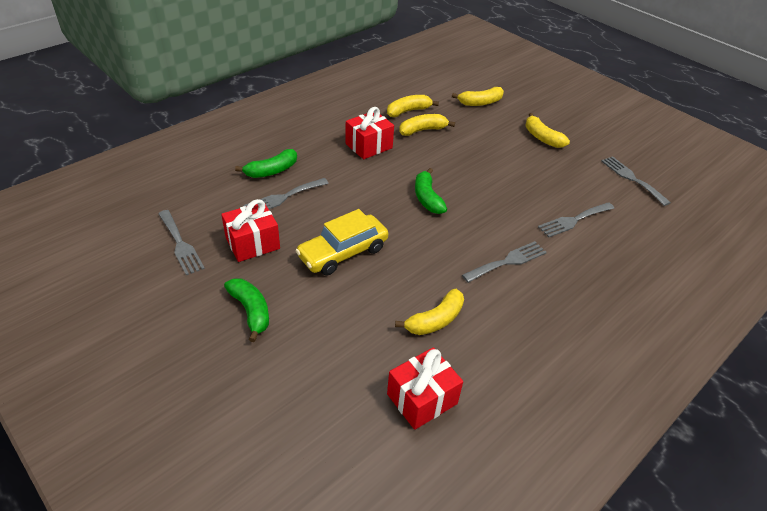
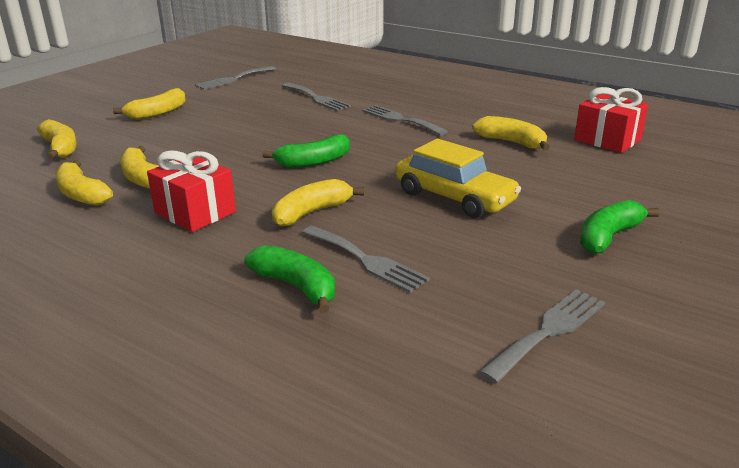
camera: 100 degrees left, 15 degrees down
(252, 243) = (489, 263): red gift -> none
(349, 186) = (311, 212): none -> yellow banana

